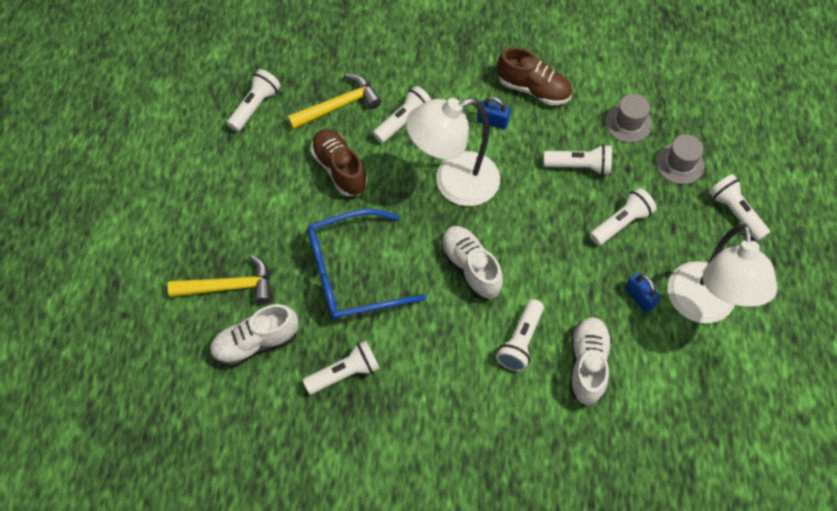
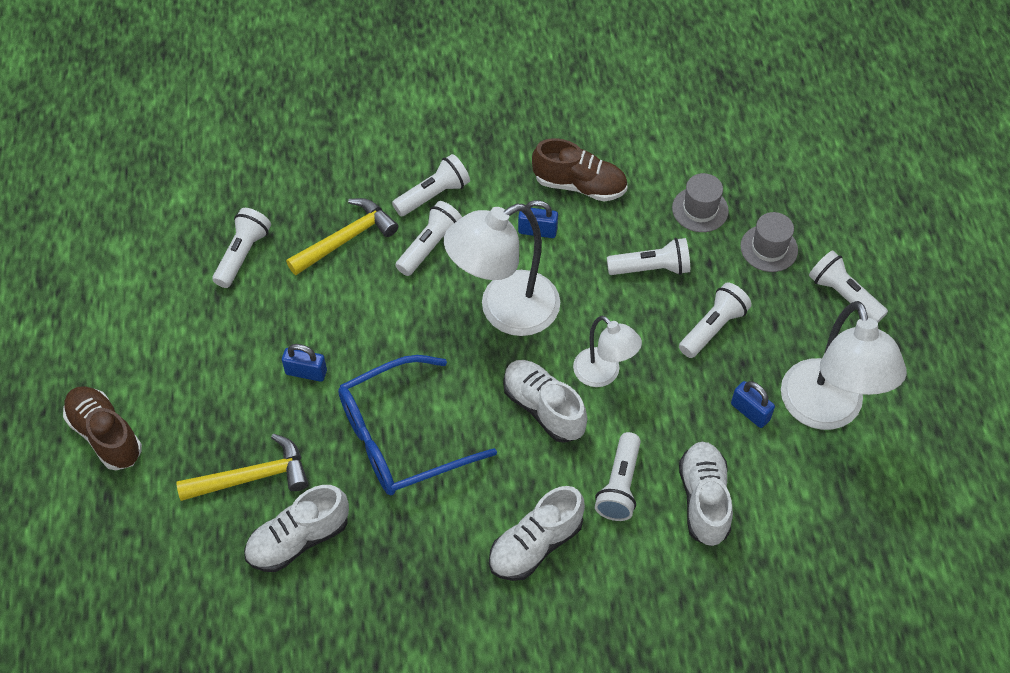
camera: 10 degrees left, 5 degrees down
(287, 209) = (306, 372): none -> blue padlock
(340, 169) = (362, 315): brown shoe -> brown shoe (105, 435)
(345, 373) = (415, 557): white flashlight -> white flashlight (433, 195)
(443, 379) = (535, 545): none -> white shoe
(524, 247) = (603, 374): none -> white lamp

